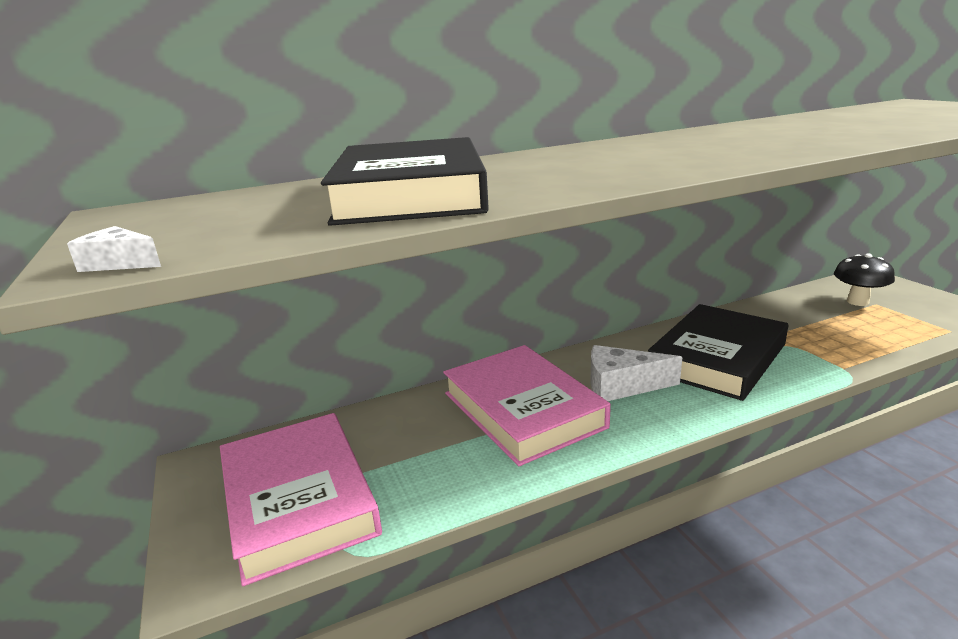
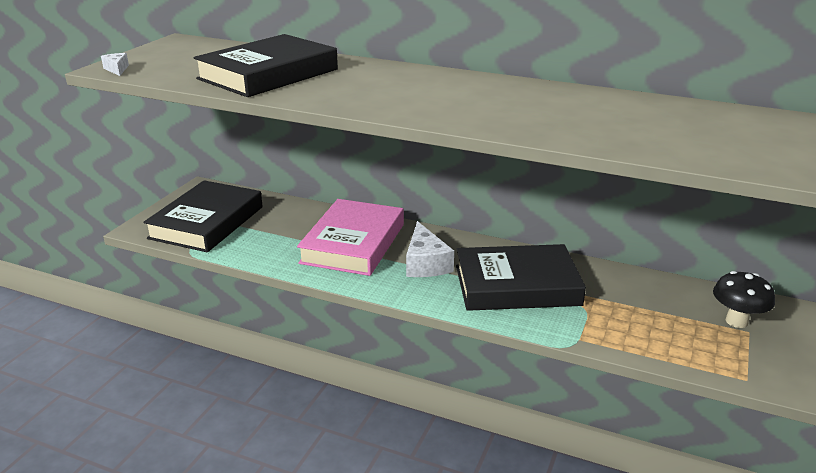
camera: 45 degrees right, 5 degrees up
(298, 500) = (207, 222): pink book -> black book
(621, 385) = (425, 263): white cheese -> white cheese turned 150 degrees counterclockwise

